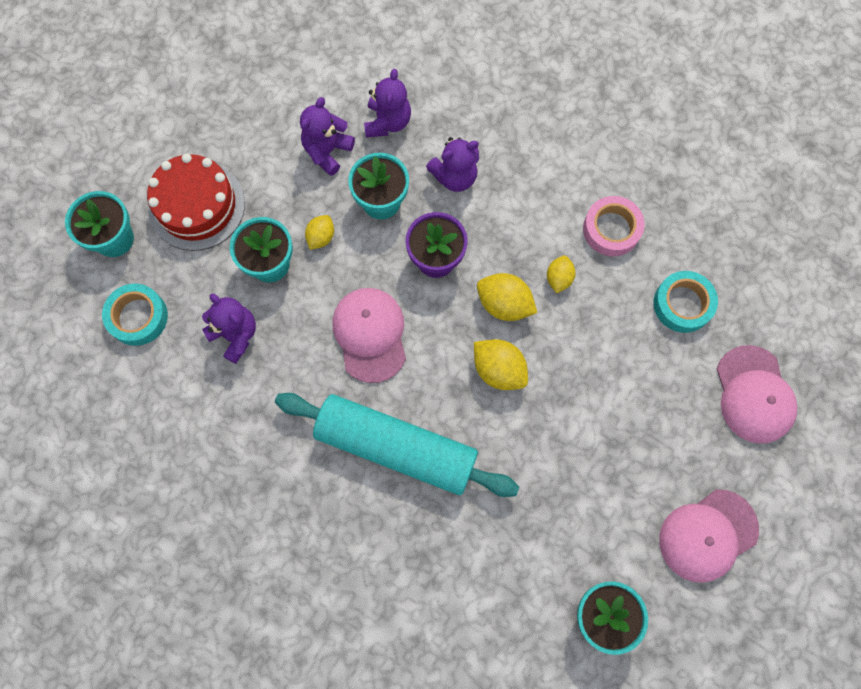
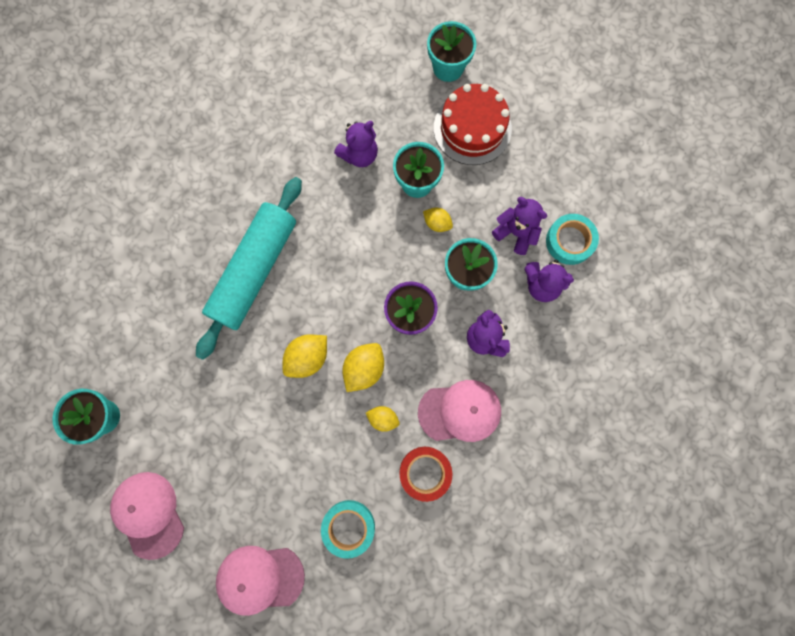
camera: 95 degrees right, 5 degrees up
(138, 317) = (381, 85): turquoise tape -> turquoise tape (569, 241)
(370, 334) = (349, 257): pink cap -> pink cap (460, 411)
(611, 229) = (425, 472): pink tape -> red tape

